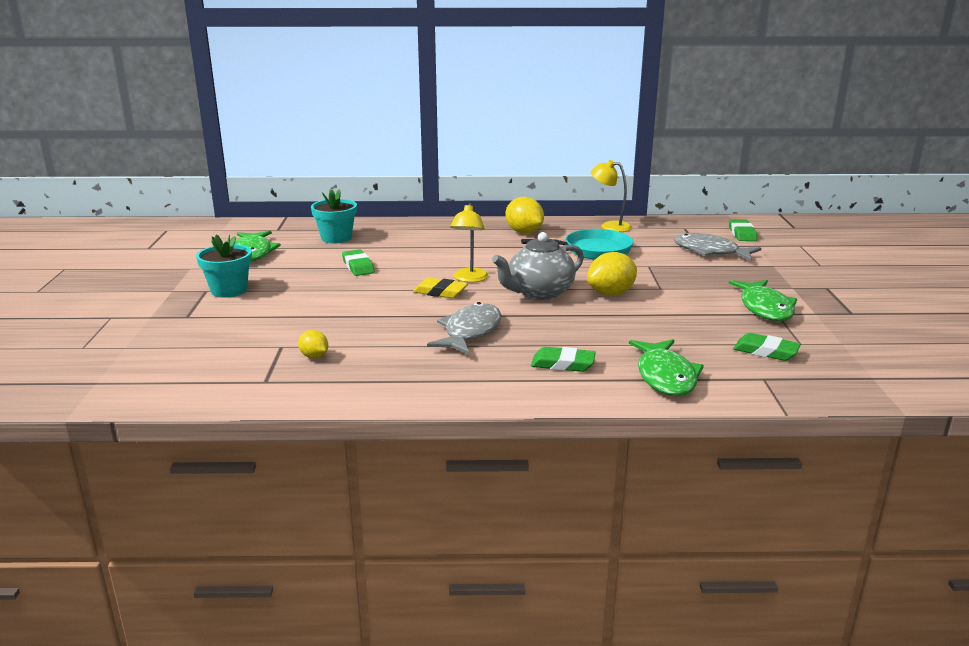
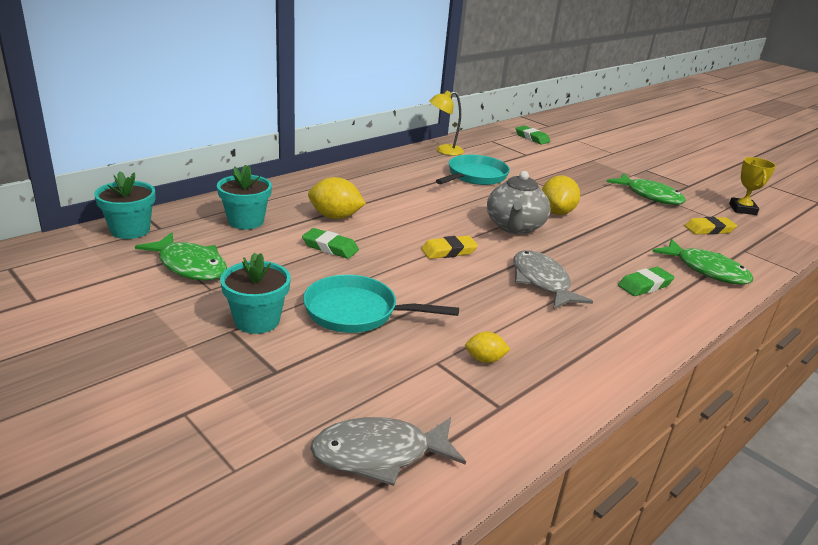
camera: 45 degrees left, 5 degrees up
(259, 226) = (130, 230): none -> turquoise flower pot
(293, 305) = (356, 312): none -> turquoise pan
(469, 279) = (444, 230): yellow lamp -> none
(524, 232) = (396, 171): yellow lemon -> yellow lemon (335, 217)
(710, 252) = (542, 158): grey fish -> grey fish (379, 454)
(765, 351) = (709, 229): green eraser -> yellow eraser
(872, 349) = (742, 209): none -> yellow trophy

